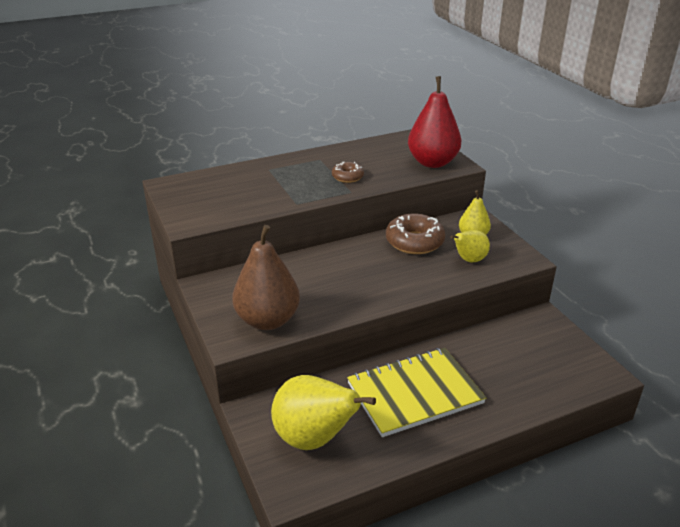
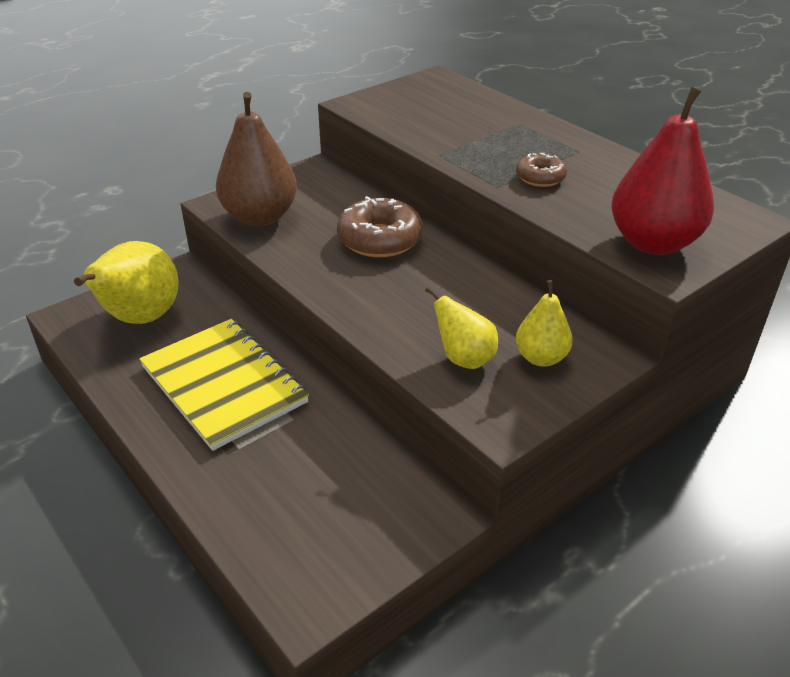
camera: 75 degrees right, 5 degrees up
(414, 242) = (487, 300): brown donut -> brown donut (380, 239)

